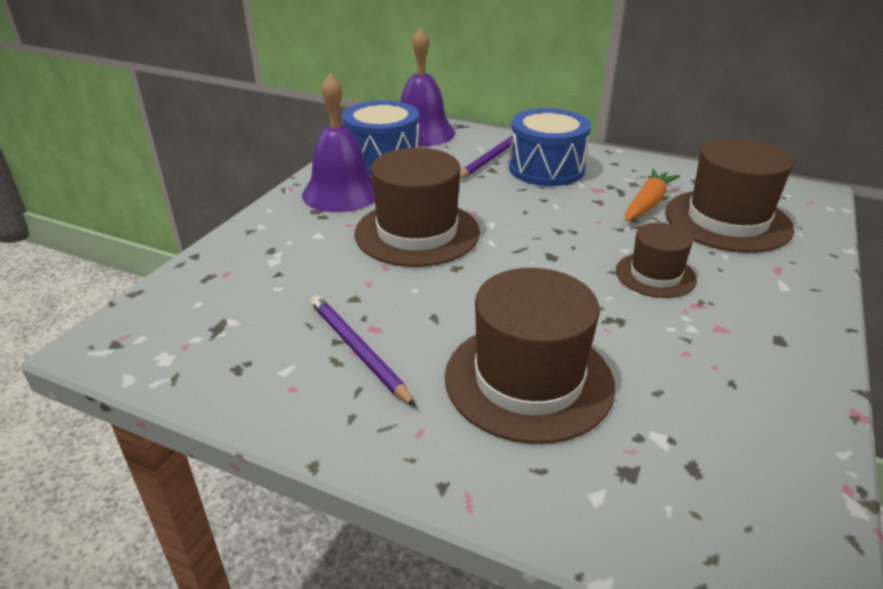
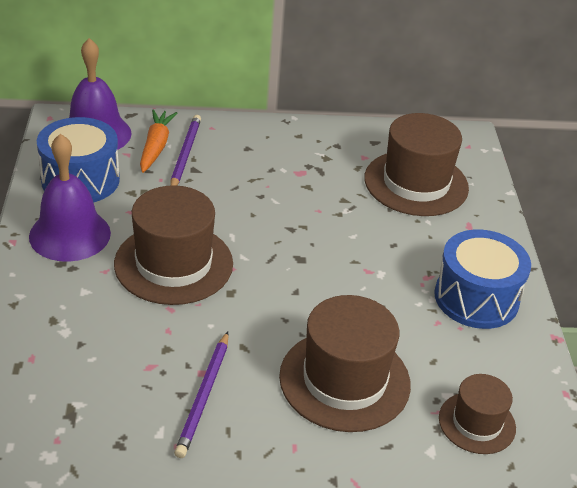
camera: 30 degrees left, 5 degrees up
(357, 350) = (204, 396): purple pencil -> purple pencil turned 105 degrees counterclockwise
(546, 169) = (243, 157): blue drum -> blue drum (476, 298)
(647, 204) = (348, 179): orange carrot -> orange carrot (156, 147)
(655, 275) = (387, 256): brown hat -> brown hat (477, 423)

